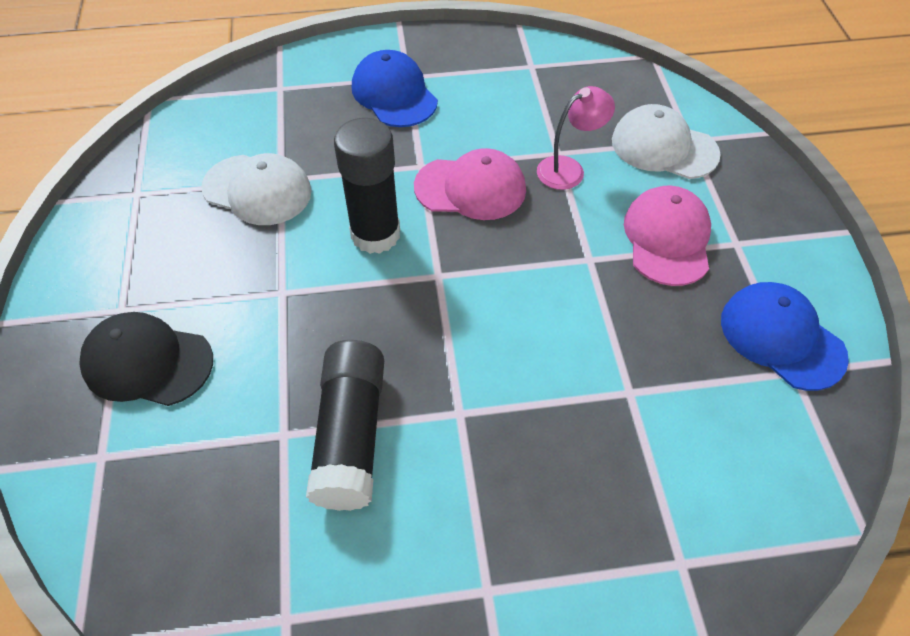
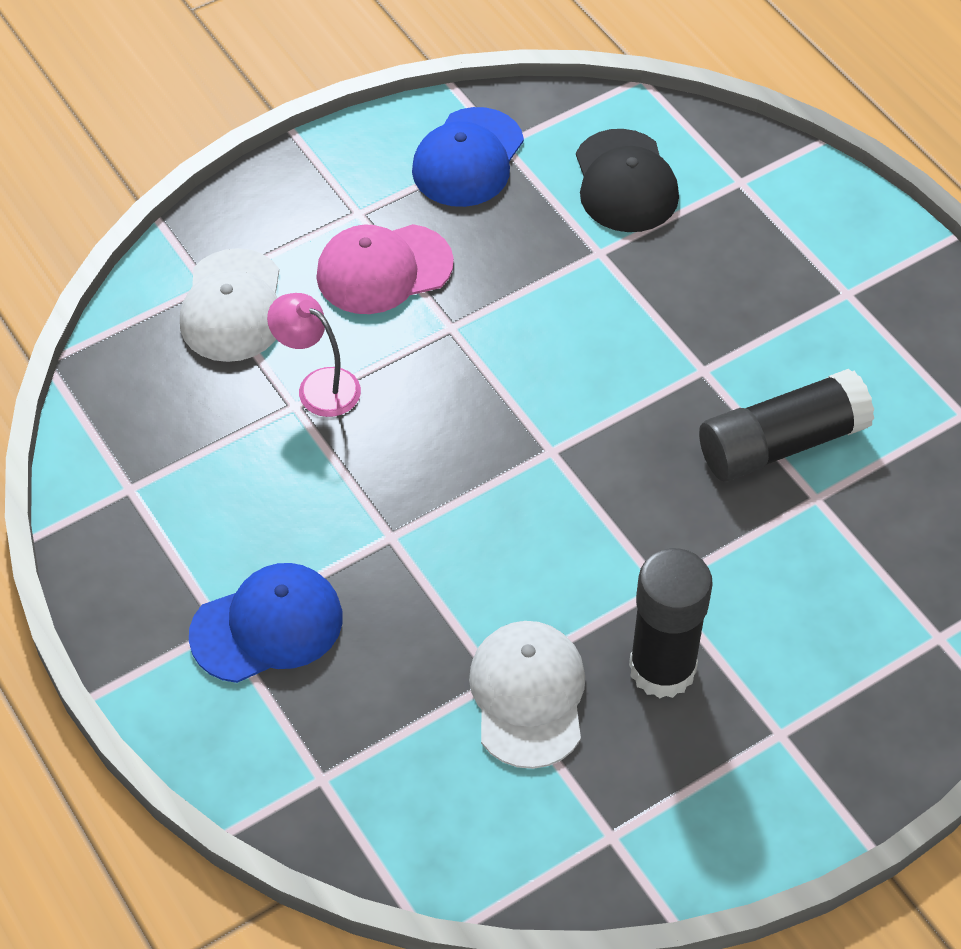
camera: 115 degrees left, 0 degrees up
(147, 362) = (822, 663): black cap -> black cap (625, 182)
(375, 234) = (527, 534): black glue stick -> black glue stick (662, 669)
(394, 94) = (267, 626): blue cap -> blue cap turned 150 degrees counterclockwise
(470, 188) = (402, 470): pink cap -> none

